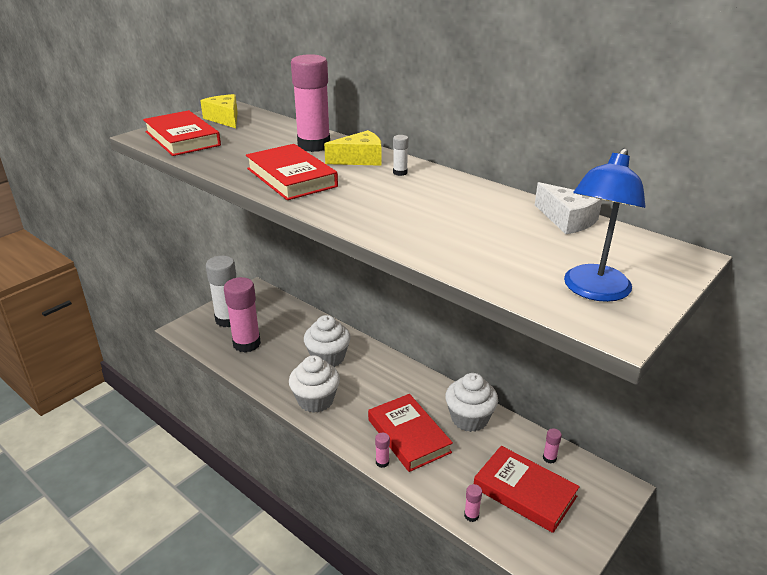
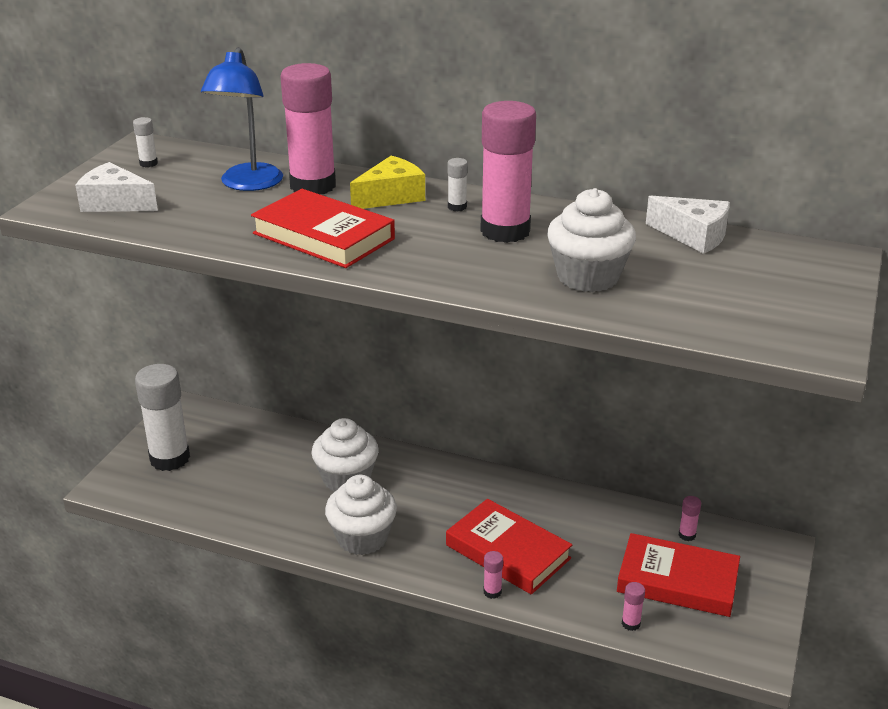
camera: 20 degrees left, 0 degrees up
(182, 138) = (115, 203): red book -> white cheese
(225, 119) = (148, 163): yellow cheese -> white glue stick
(246, 344) = (218, 486): pink glue stick -> pink glue stick (505, 231)
(469, 419) = (571, 512): white cupcake -> white cupcake (588, 277)
(593, 291) = (773, 313): blue lamp -> blue lamp (248, 184)

